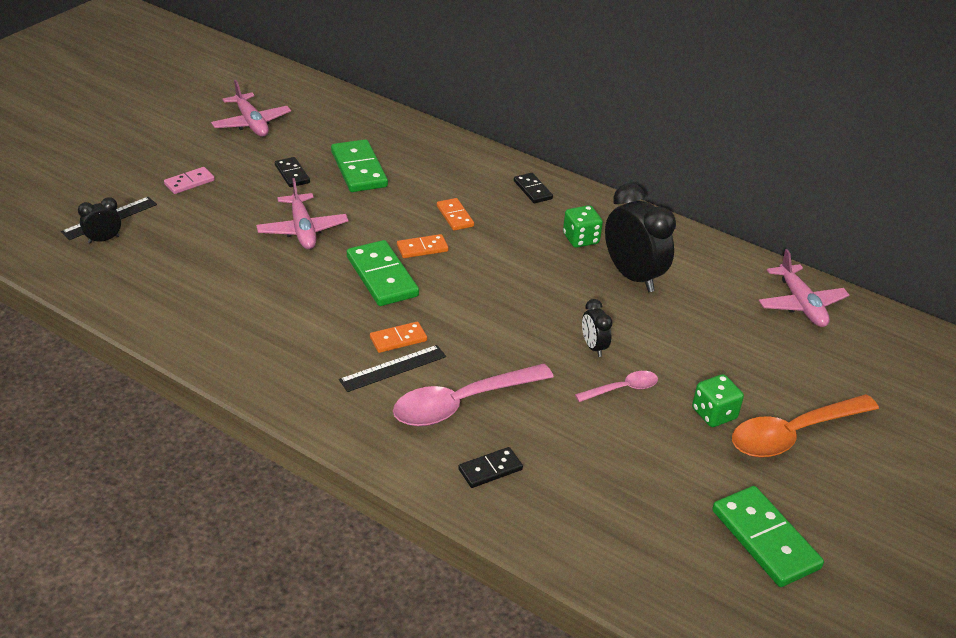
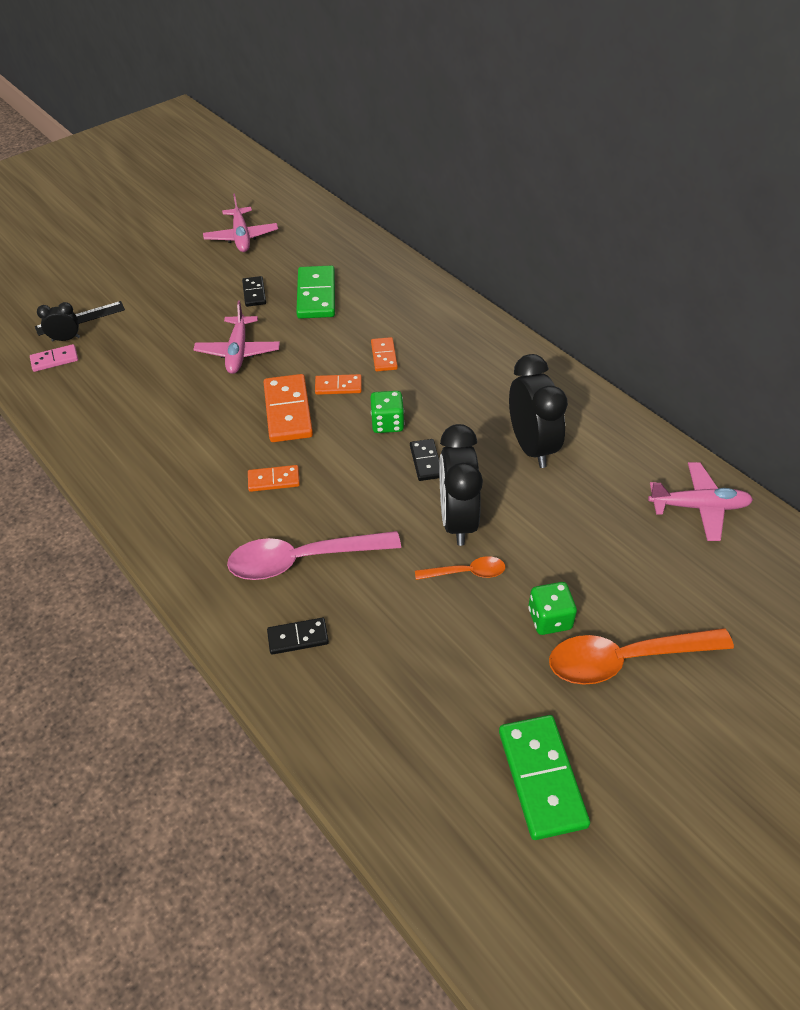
camera: 20 degrees right, 10 degrees up
(189, 182) = (162, 291): pink domino -> pink domino (54, 360)
(382, 276) = (288, 411): green domino -> orange domino
(393, 368) = (255, 510): black ruler -> none
(532, 190) = (472, 337): black domino -> black domino (426, 461)
(580, 239) = (496, 397): green dice -> green dice (387, 423)
(593, 347) = (457, 520): black clock -> black clock, size x2.03
(622, 389) = (466, 572): pink spoon -> orange spoon
(801, 304) = (699, 507): pink plane -> pink plane turned 90 degrees counterclockwise

